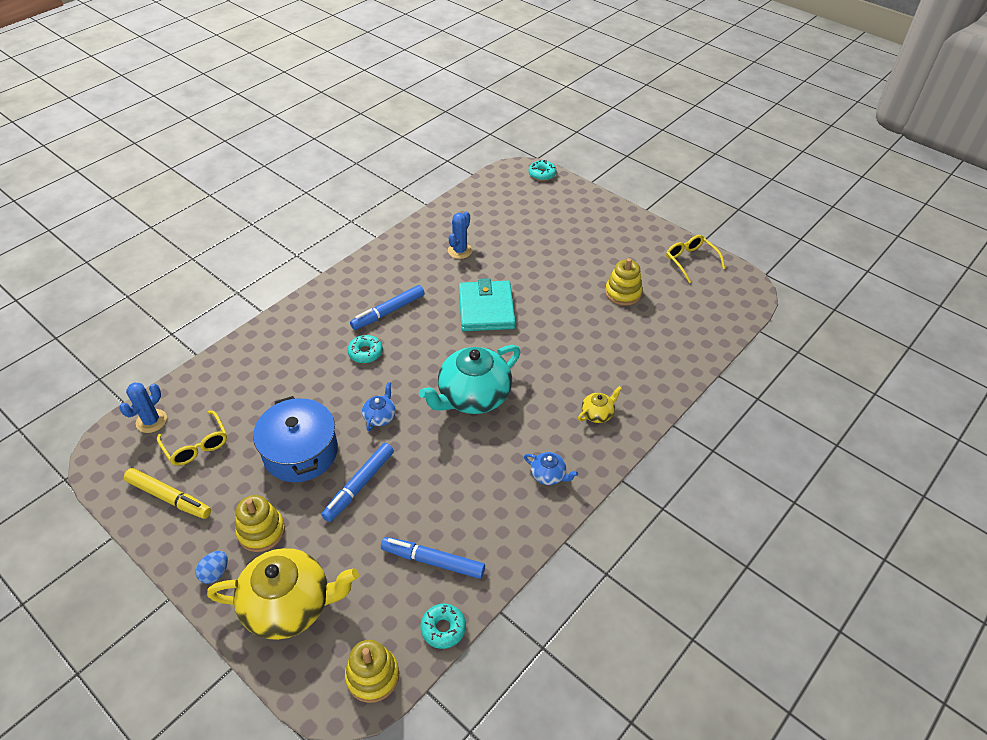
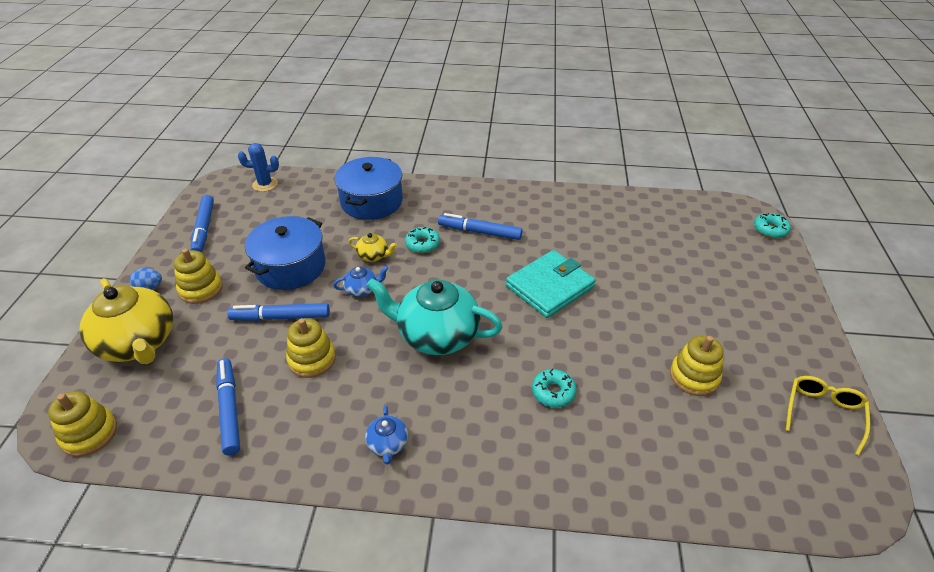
camera: 55 degrees right, 5 degrees down
(169, 497) = (204, 229): yellow marker -> blue marker
(196, 445) = (259, 214): yellow glasses -> none
(272, 356) = (371, 201): none -> blue pot
(427, 484) = (312, 359): none -> yellow stacking toy
(443, 628) = (159, 457): turquoise donut -> turquoise donut (553, 392)
(460, 251) = (599, 233): blue cactus -> none
(597, 414) = (502, 444): yellow teapot -> yellow teapot (373, 256)

